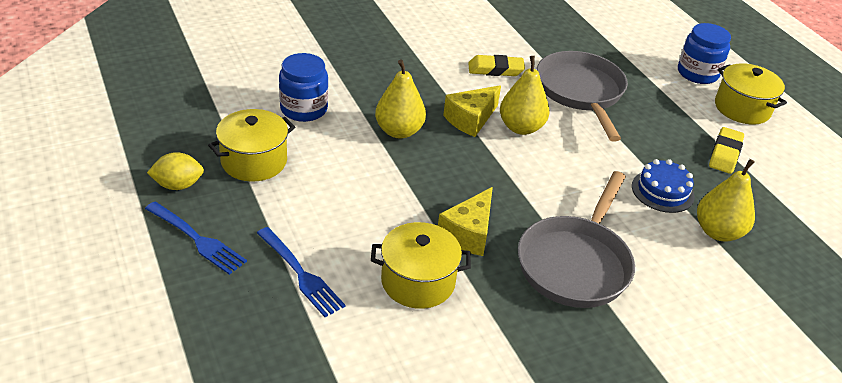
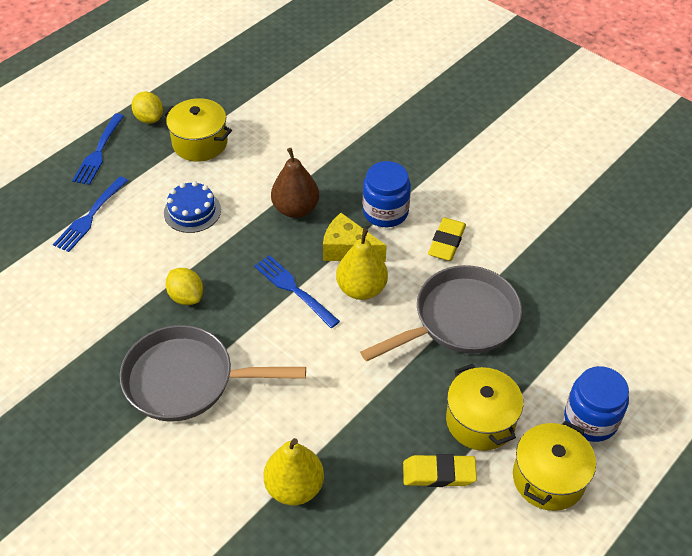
camera: 70 degrees right, 10 degrees up
(304, 109) = (285, 142): blue jar -> blue jar (385, 212)
(399, 131) = (296, 209): yellow pear -> brown pear
(418, 281) = (113, 283): yellow pot -> yellow pot (480, 421)
(468, 233) = (186, 296): yellow cheese -> yellow lemon
(495, 70) = (446, 242): yellow eraser -> yellow eraser turned 45 degrees clockwise
(500, 164) = (294, 290): none -> blue fork
(662, 191) = (333, 426): blue cake -> blue cake (192, 211)

